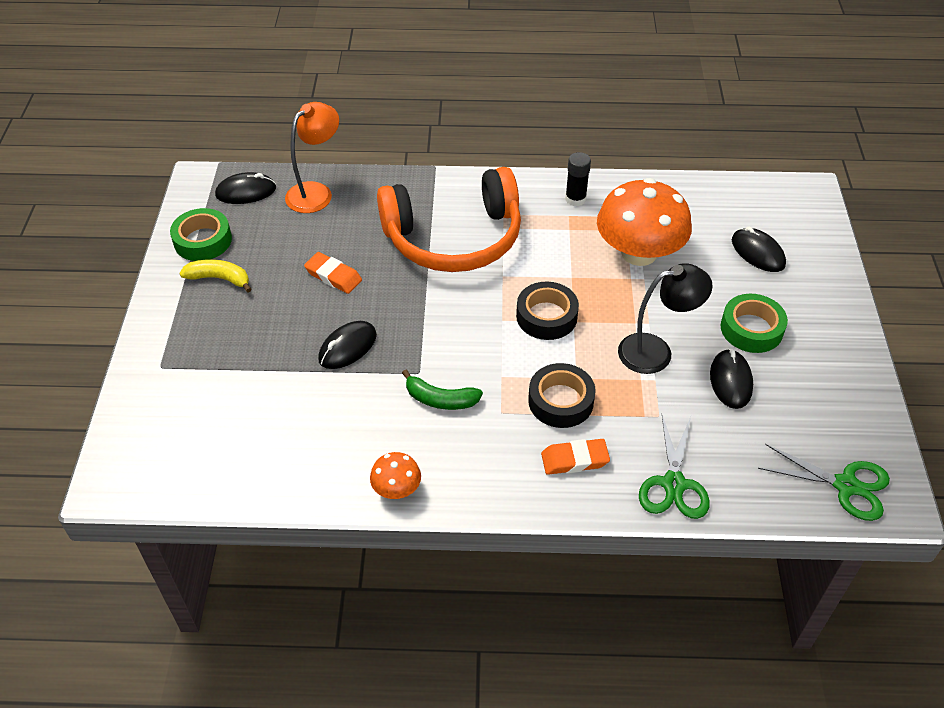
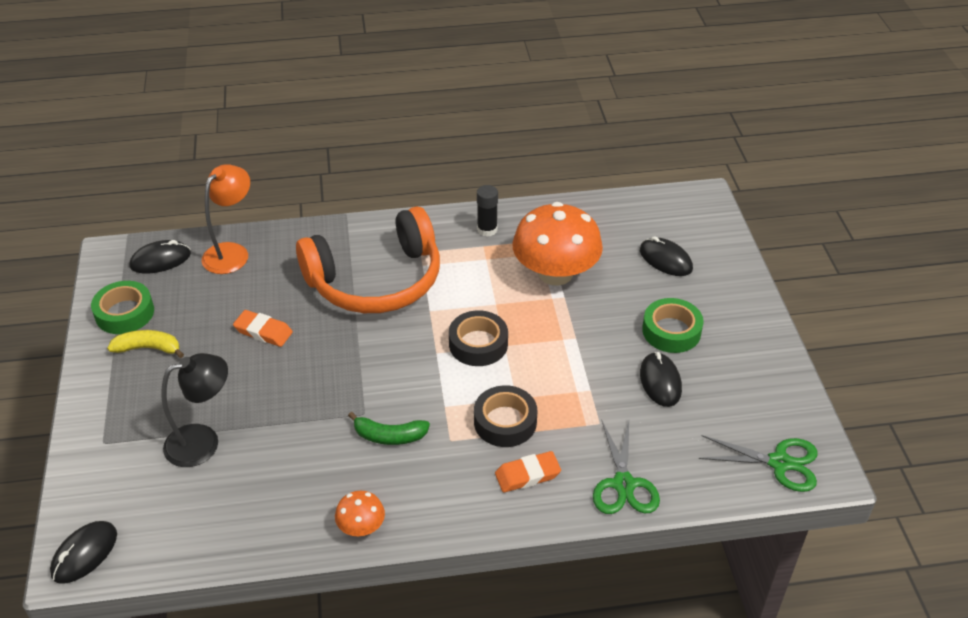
camera: 10 degrees left, 5 degrees down
(347, 347) = (289, 398): black mouse -> black mouse (84, 554)
(656, 351) = (586, 363): black lamp -> black lamp (203, 442)

